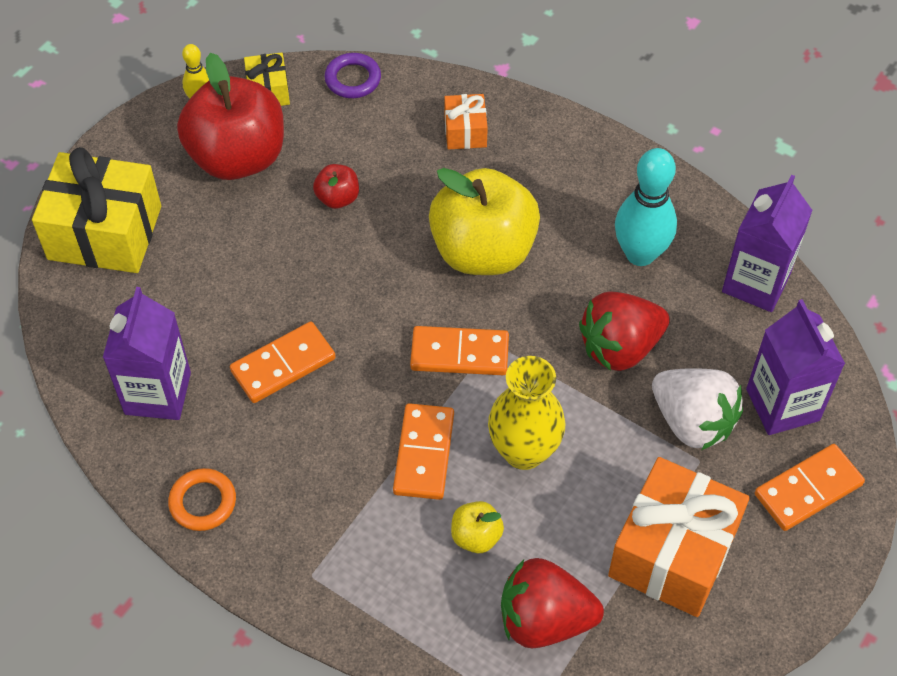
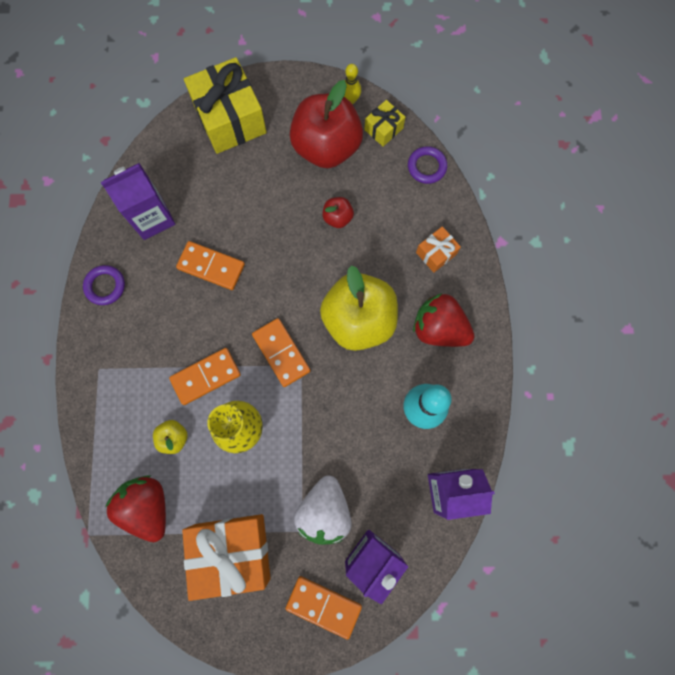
camera: 55 degrees right, 20 degrees up
(203, 502) = (105, 286): orange ring -> purple ring
(620, 347) = (346, 439): red strawberry -> red strawberry (439, 328)

